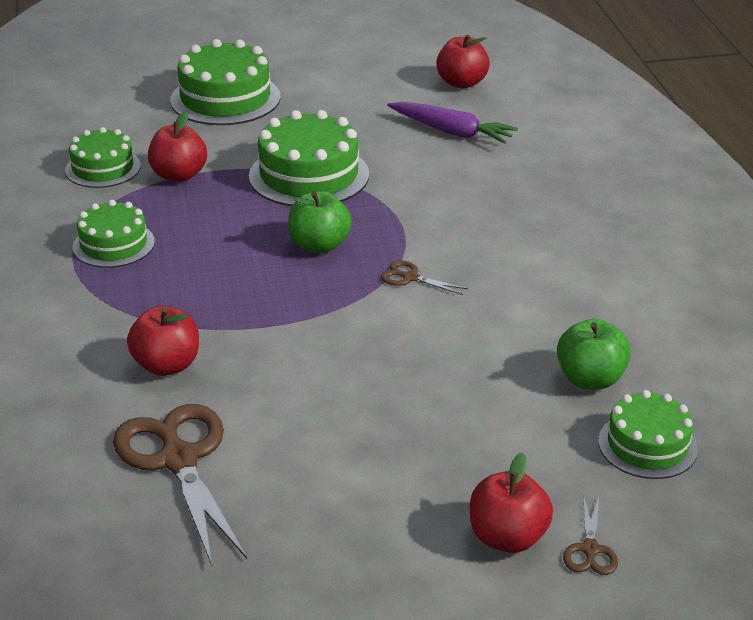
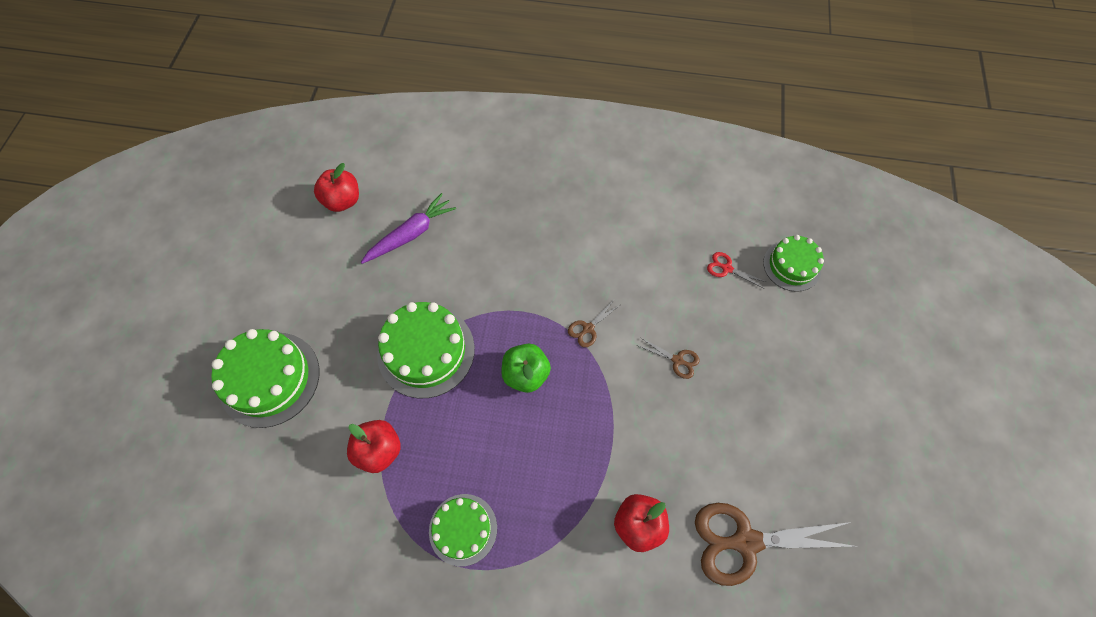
camera: 70 degrees left, 30 degrees up
(103, 168) = (336, 512): green cake -> none
(507, 537) = (854, 367): red apple -> none
(590, 379) = (726, 268): green apple -> red scissors
(590, 550) = (870, 330): brown scissors -> brown scissors (677, 360)

